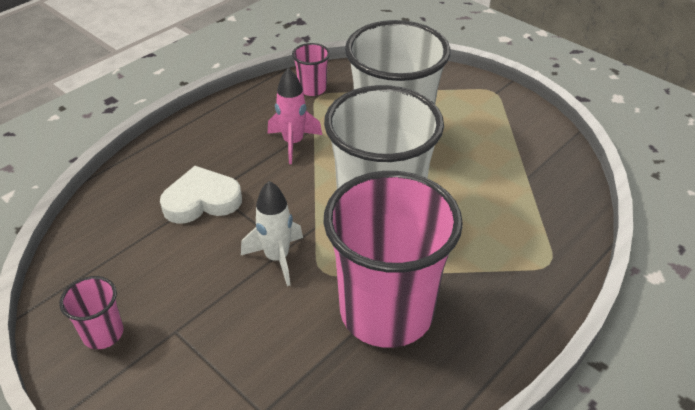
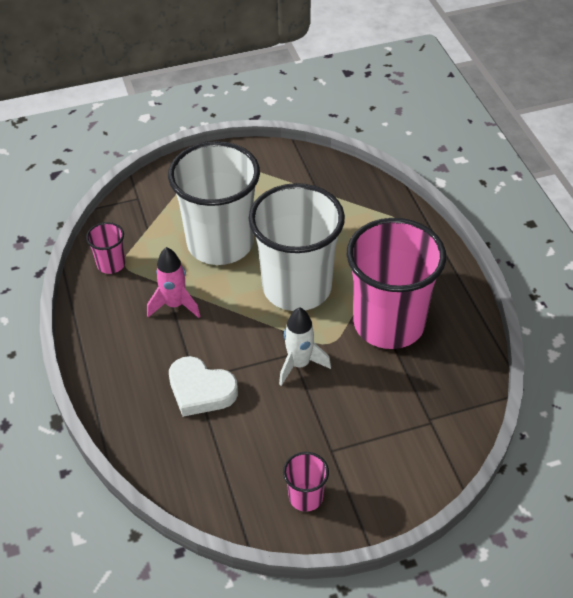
camera: 60 degrees left, 5 degrees up
(202, 201) = (201, 390): white heart -> white heart turned 75 degrees counterclockwise

